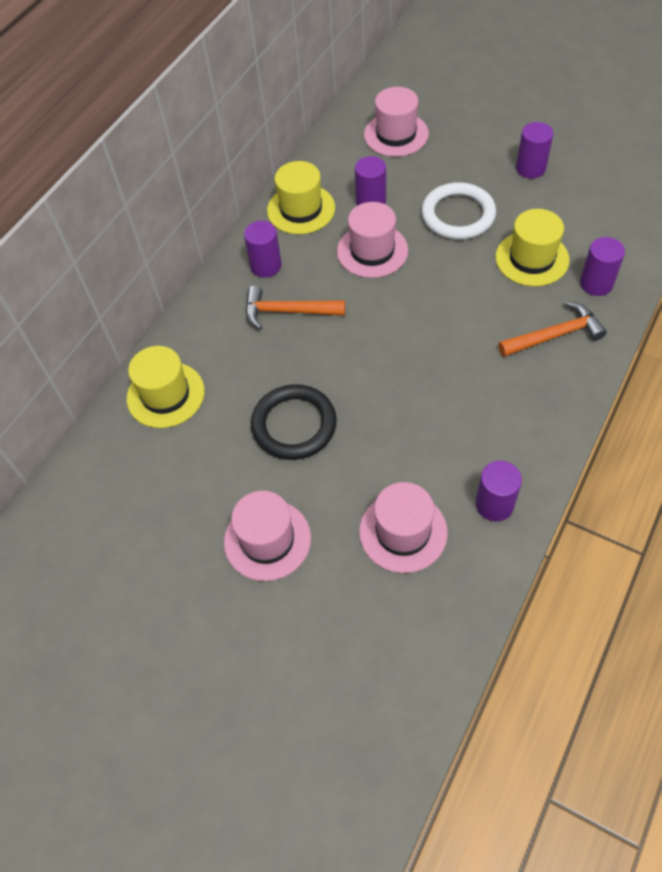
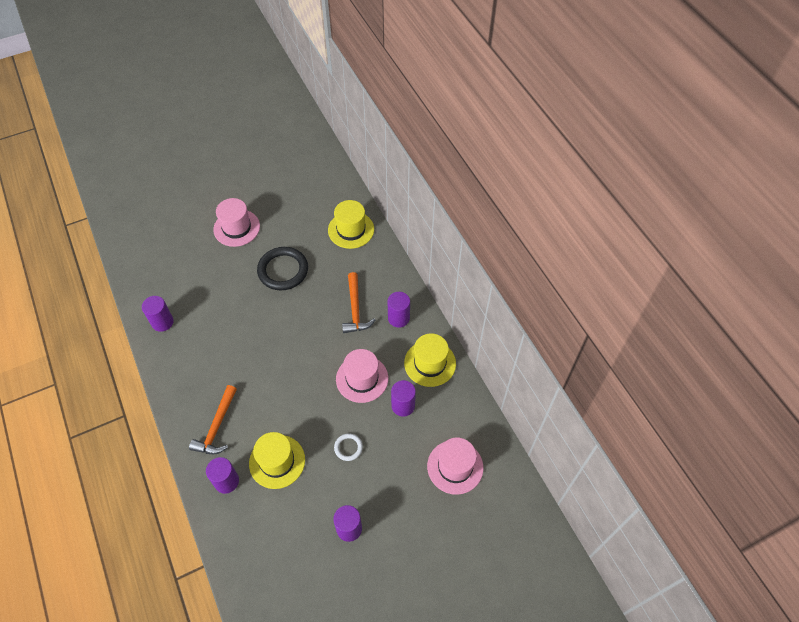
camera: 120 degrees right, 0 degrees up
(288, 312) = (355, 309): orange hammer -> orange hammer turned 135 degrees clockwise
(403, 532) = (188, 278): pink hat -> none
(458, 215) = (348, 448): white ring -> white ring, size x0.49

